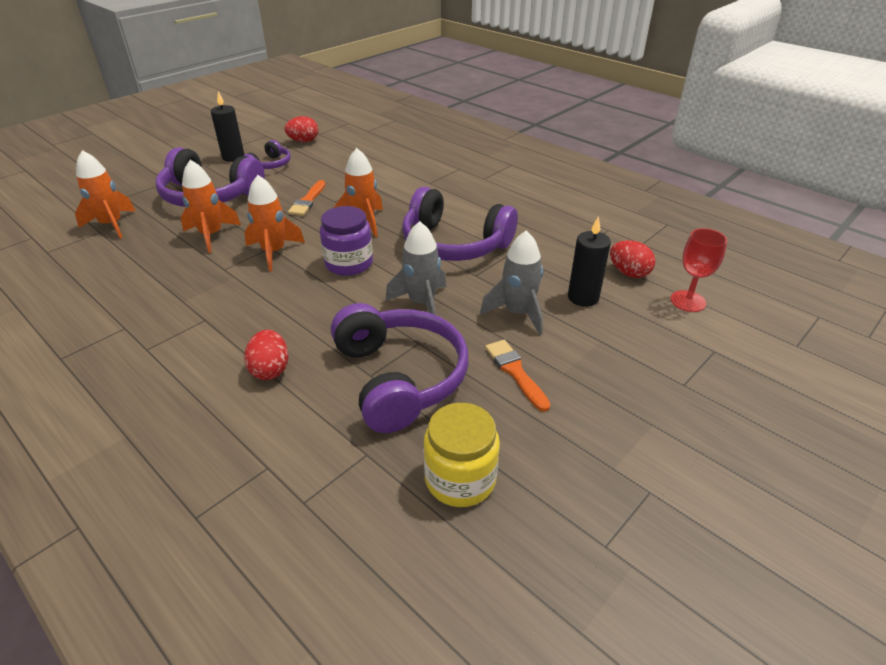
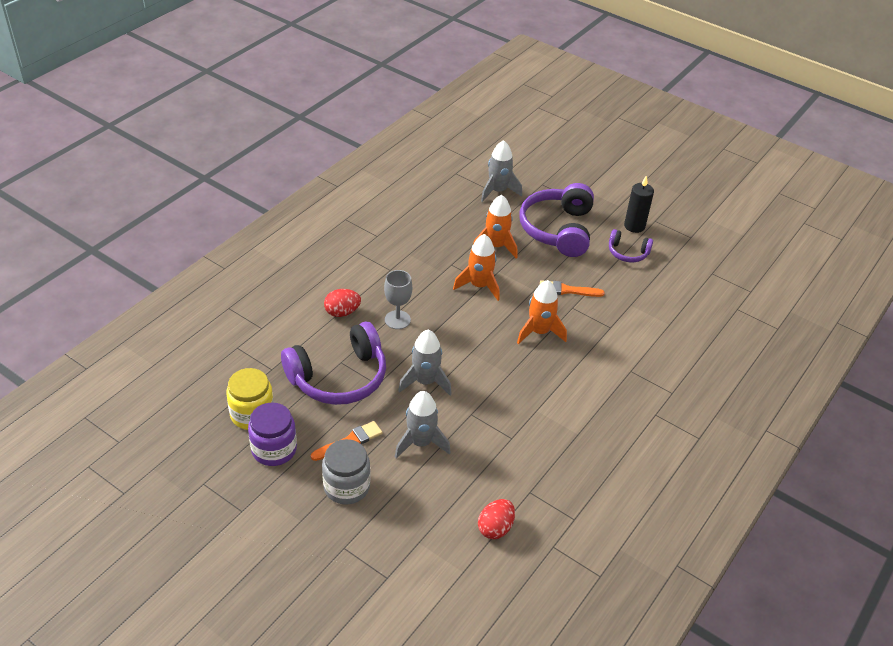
camera: 80 degrees right, 5 degrees up
(112, 225) = (498, 191): orange rocket -> grey rocket
(303, 141) = (689, 265): red egg -> none
(306, 318) = (397, 320): none -> grey goblet
(349, 263) = (472, 332): purple jar -> purple jar (274, 449)
(454, 244) = (518, 397): purple headphones -> none
(583, 297) = (449, 489): black candle -> none
(590, 378) = (346, 486): none -> grey jar
(688, 301) = (456, 570): red goblet -> none

